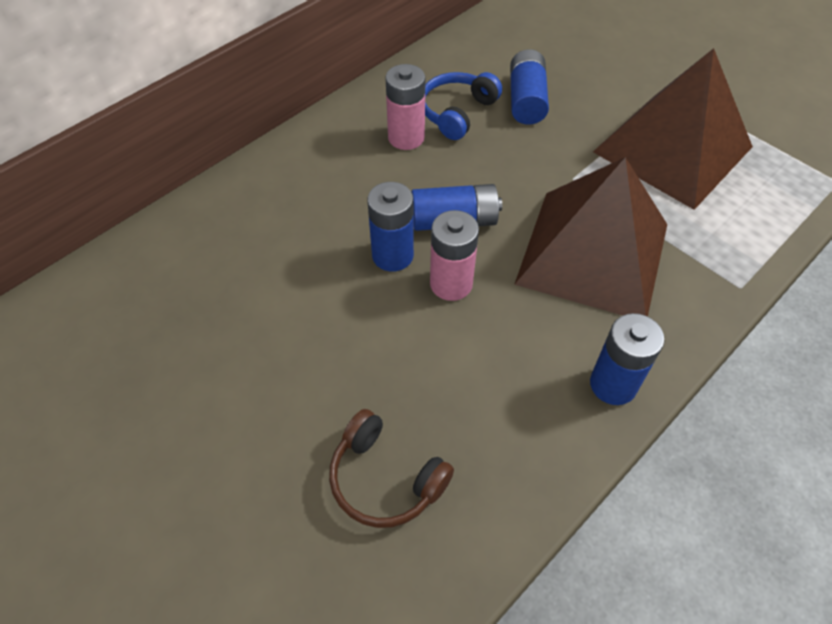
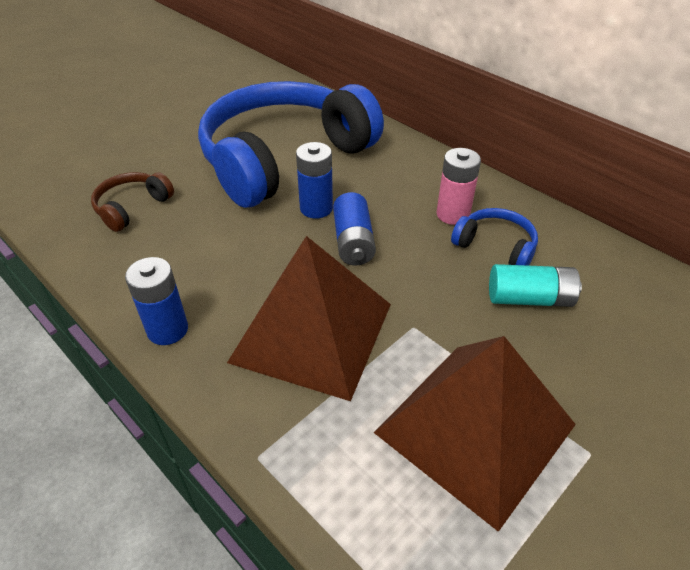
camera: 90 degrees right, 10 degrees down
(276, 295) = (284, 158): none -> blue headphones
(451, 284) = (285, 238): pink battery -> none
(526, 100) = (529, 298): blue battery -> turquoise battery

